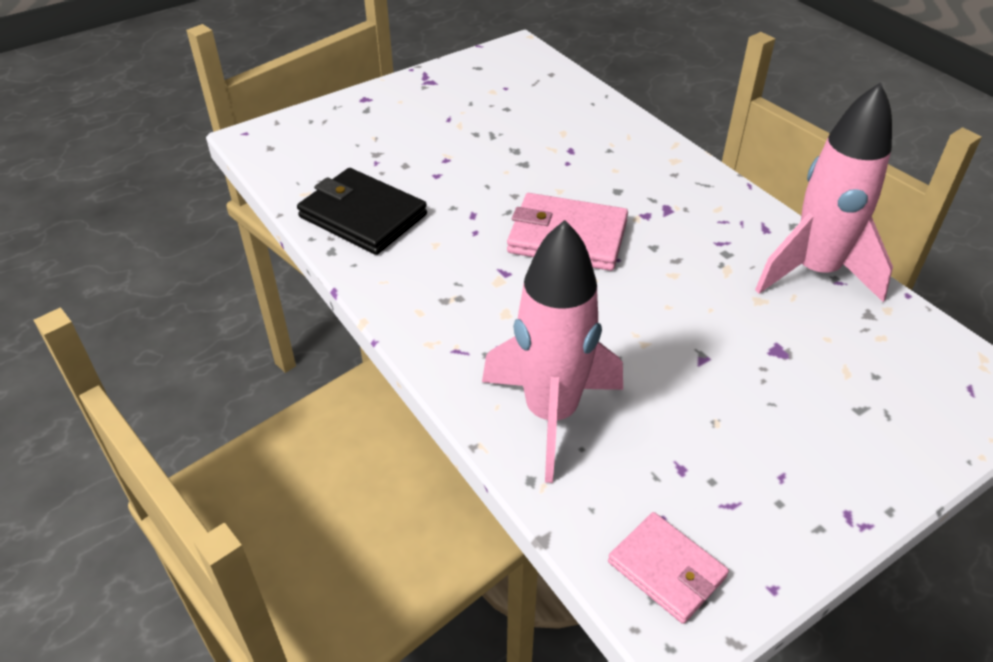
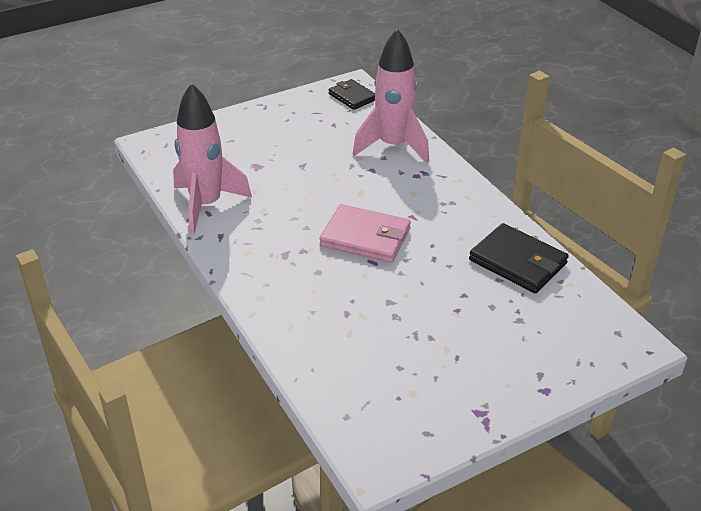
camera: 175 degrees left, 5 degrees down
(667, 569) = (352, 97): pink wallet -> black wallet

